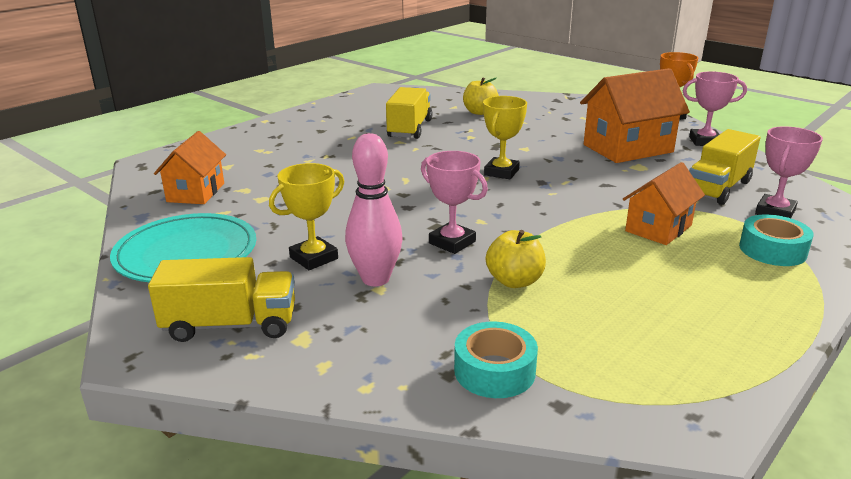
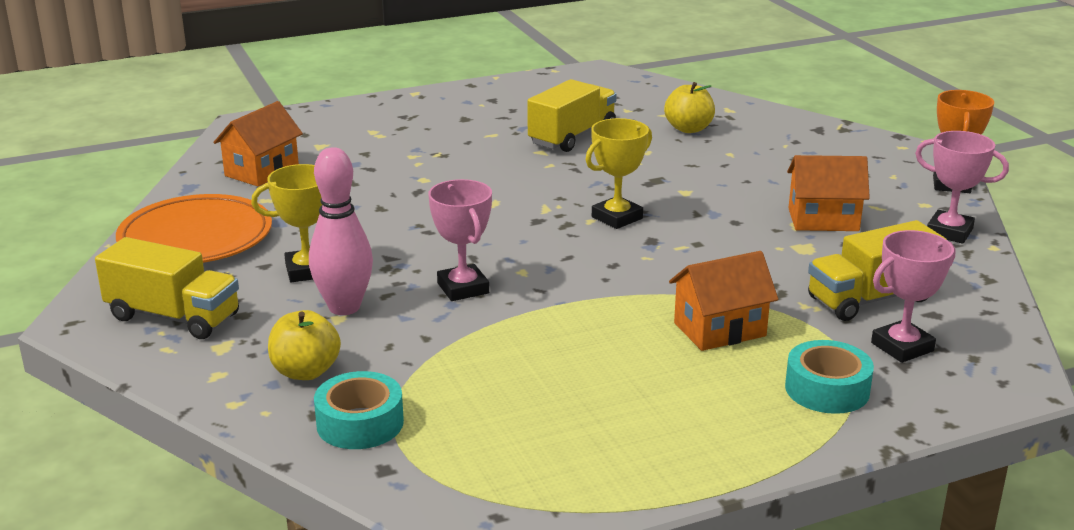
camera: 25 degrees right, 0 degrees up
(186, 254) = (196, 237): turquoise plate -> orange plate
(514, 281) = (480, 345): yellow apple -> yellow apple (305, 372)
(627, 148) = (823, 219): orange house -> orange house, size x0.64

